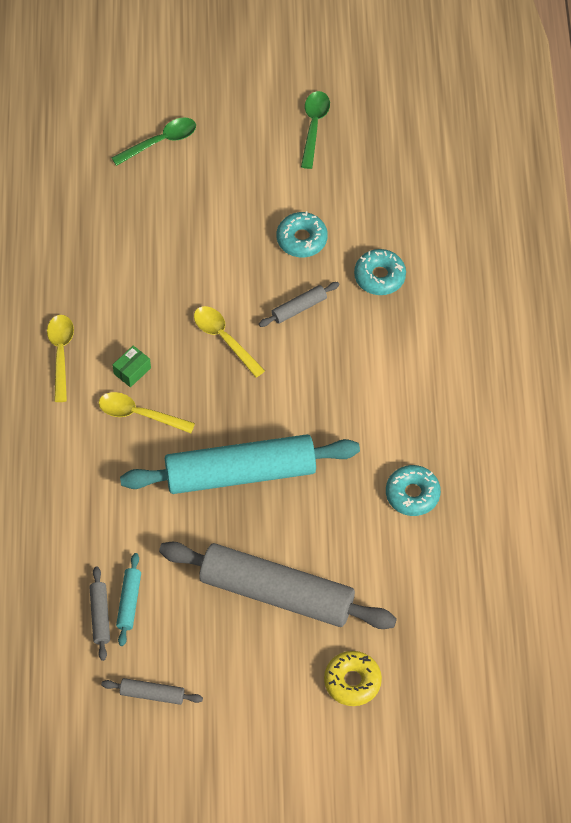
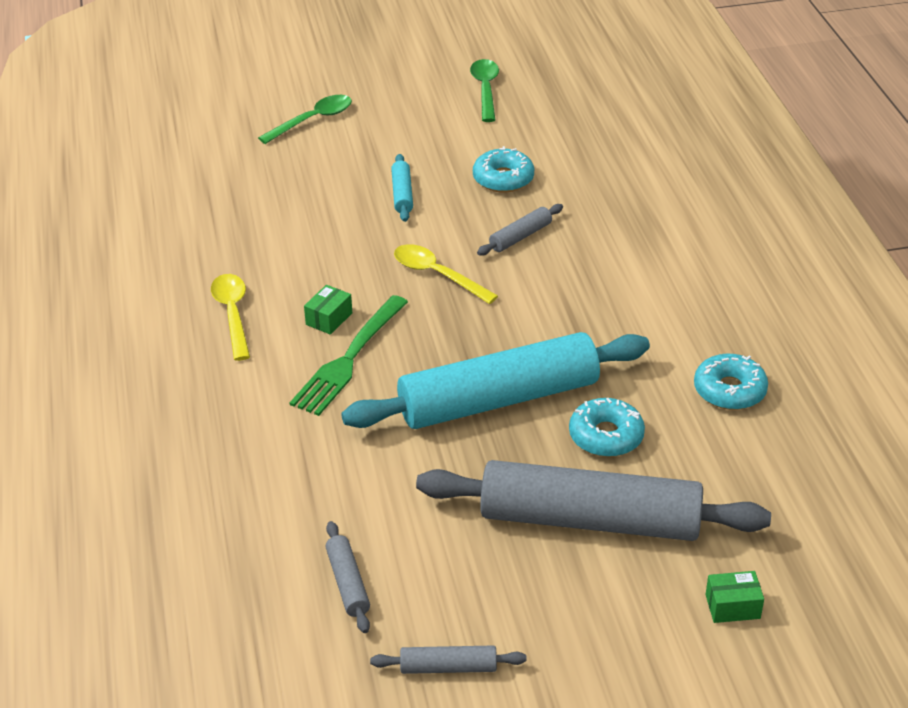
camera: 10 degrees left, 20 degrees down
(129, 602) = (385, 560): turquoise rolling pin -> turquoise rolling pin (402, 194)
(139, 414) = (349, 359): yellow spoon -> green fork
(352, 681) = (732, 606): yellow donut -> green box
(379, 276) = (607, 198): turquoise donut -> turquoise donut (606, 436)

